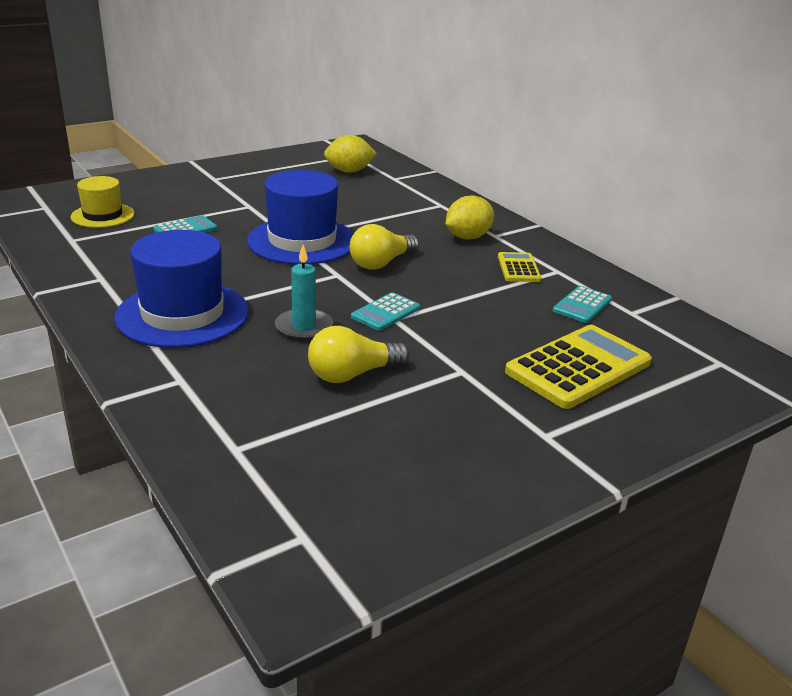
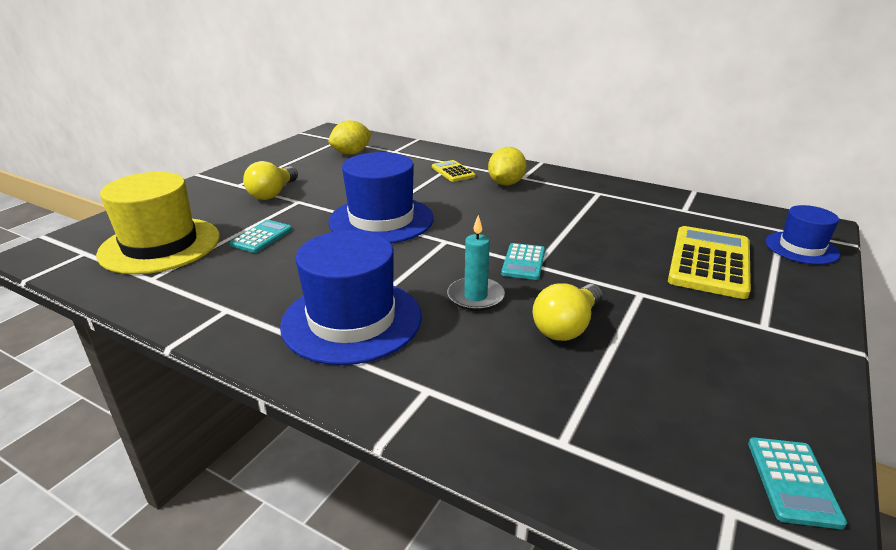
camera: 25 degrees left, 0 degrees up
(103, 215) = (160, 245): yellow hat -> yellow hat, size x1.72
(381, 263) = (468, 221): yellow light bulb -> yellow light bulb (273, 193)
(518, 268) = (571, 198): yellow calculator -> yellow calculator (453, 172)
(582, 305) = (648, 214): turquoise calculator -> turquoise calculator (792, 482)
(713, 386) = (801, 248): none -> blue hat

